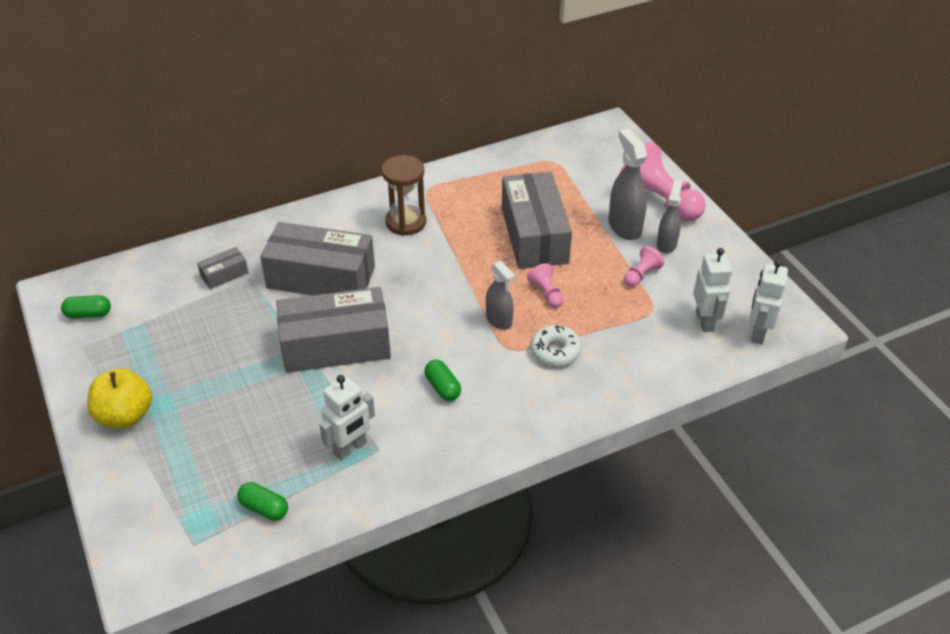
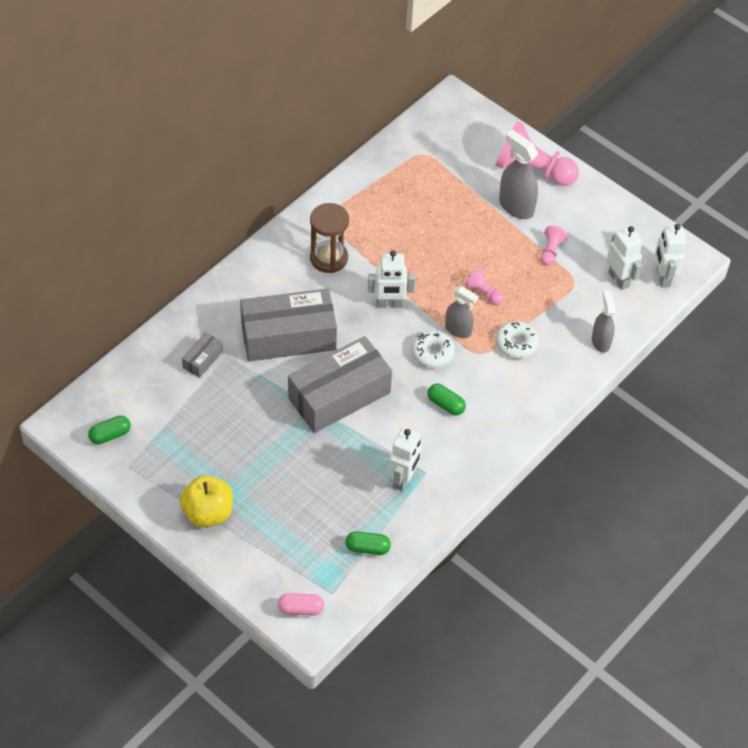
camera: 25 degrees left, 10 degrees up
(147, 550) = (300, 609): none -> pink capsule
(441, 277) = (389, 304): none -> white robot
(458, 334) = (432, 353): none -> white donut
(534, 235) = (445, 238): grey box -> none
(666, 244) = (558, 214): grey spray bottle -> grey spray bottle (600, 341)

